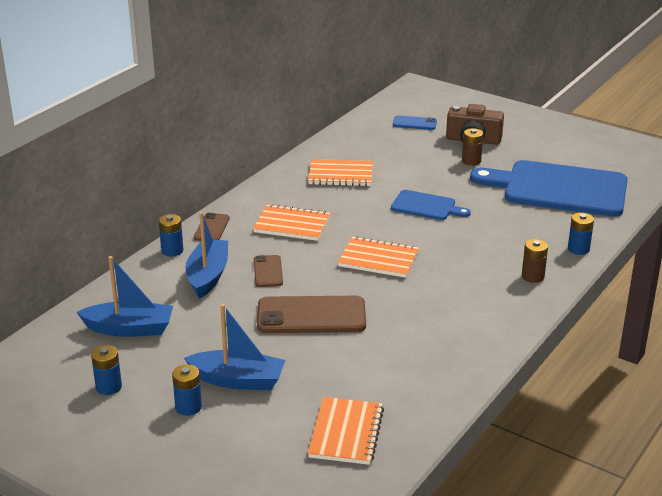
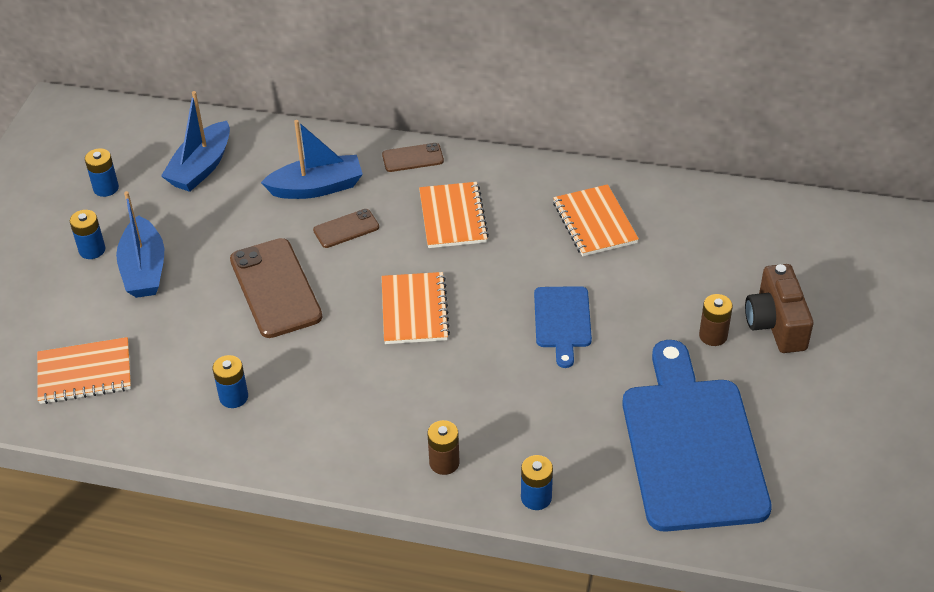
camera: 70 degrees right, 15 degrees up
(130, 329) = (201, 167): blue boat -> blue boat turned 45 degrees clockwise
(172, 250) = (353, 145): blue battery -> blue battery (234, 397)
(414, 123) = (785, 252): blue phone -> none

